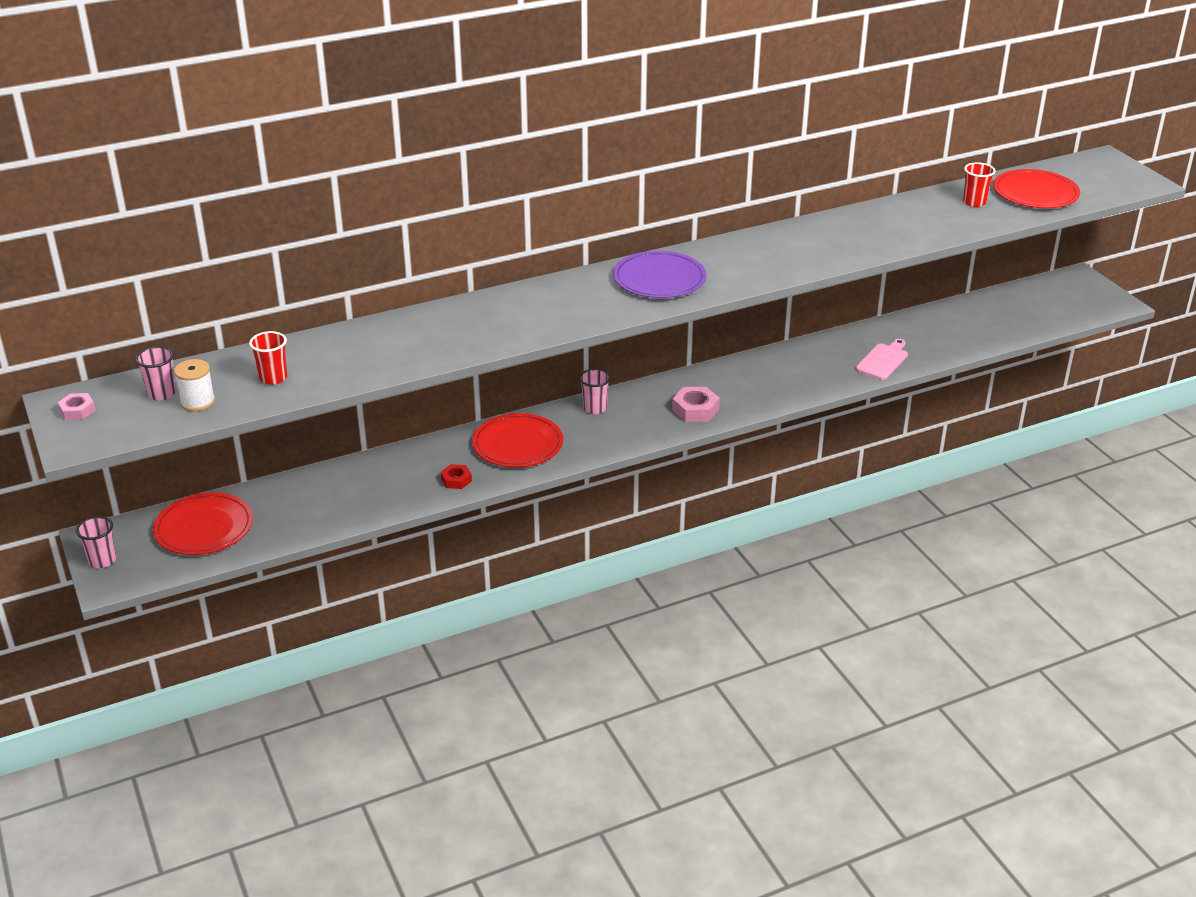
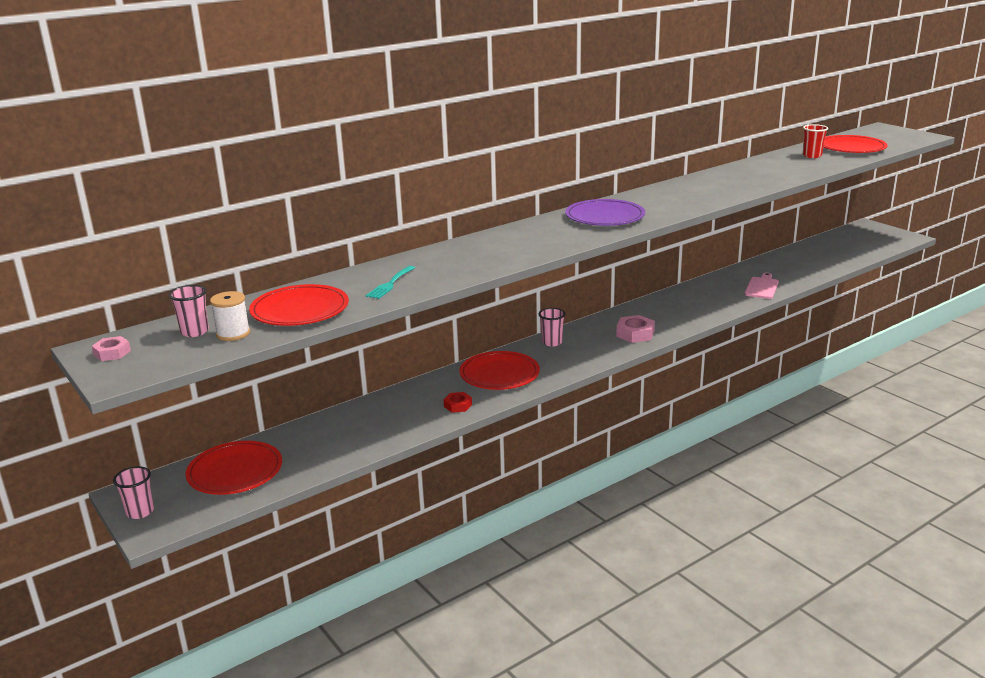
camera: 10 degrees left, 10 degrees down
(273, 378) = (300, 310): red cup -> red plate
(378, 354) = (390, 284): none -> turquoise fork

